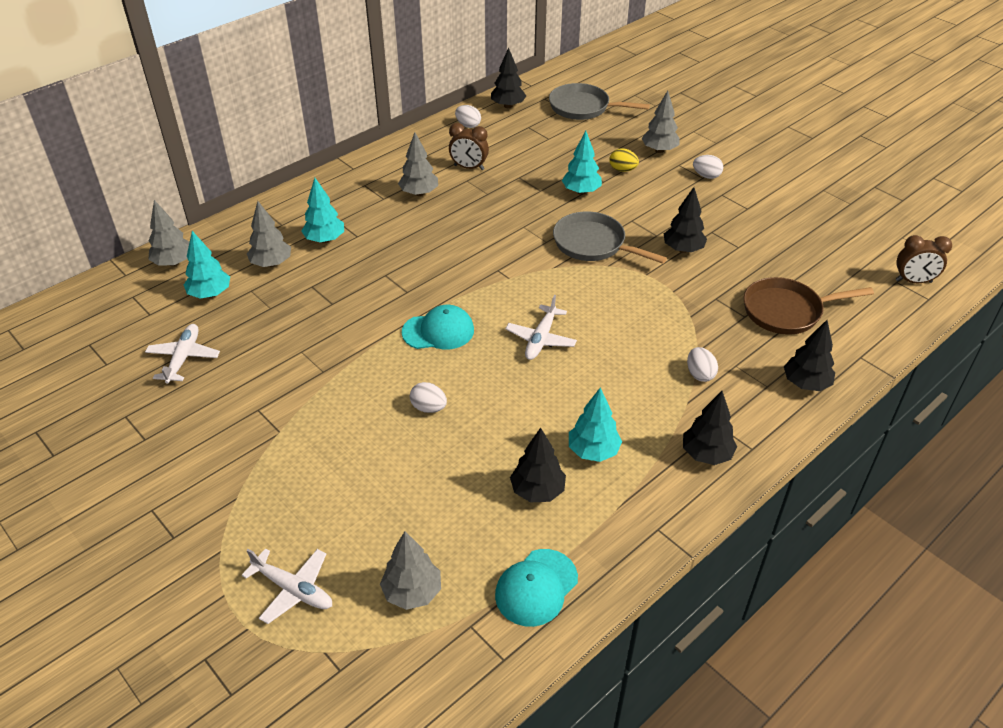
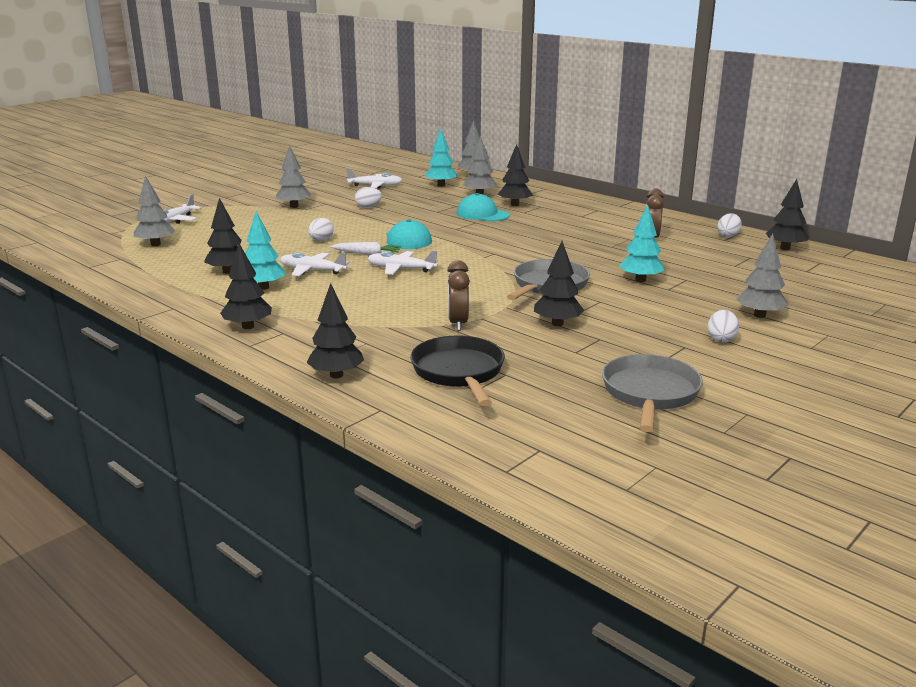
camera: 85 degrees right, 20 degrees down
(325, 239) = (515, 205): turquoise tree -> black tree
(419, 193) = (596, 225): grey tree -> grey tree (294, 206)
(486, 366) = (366, 254): none -> white carrot
(536, 587) = (140, 273): turquoise cap -> turquoise cap (482, 214)
(540, 411) = (313, 271): none -> white plane
(583, 107) = (820, 279): grey pan -> grey pan (650, 393)
(622, 170) = (699, 297): yellow egg -> none
(699, 374) = (354, 326): white egg -> white egg (368, 207)
(786, 311) = (459, 372): brown pan -> black pan
(913, 281) = (544, 463): brown clock -> brown clock (458, 323)

